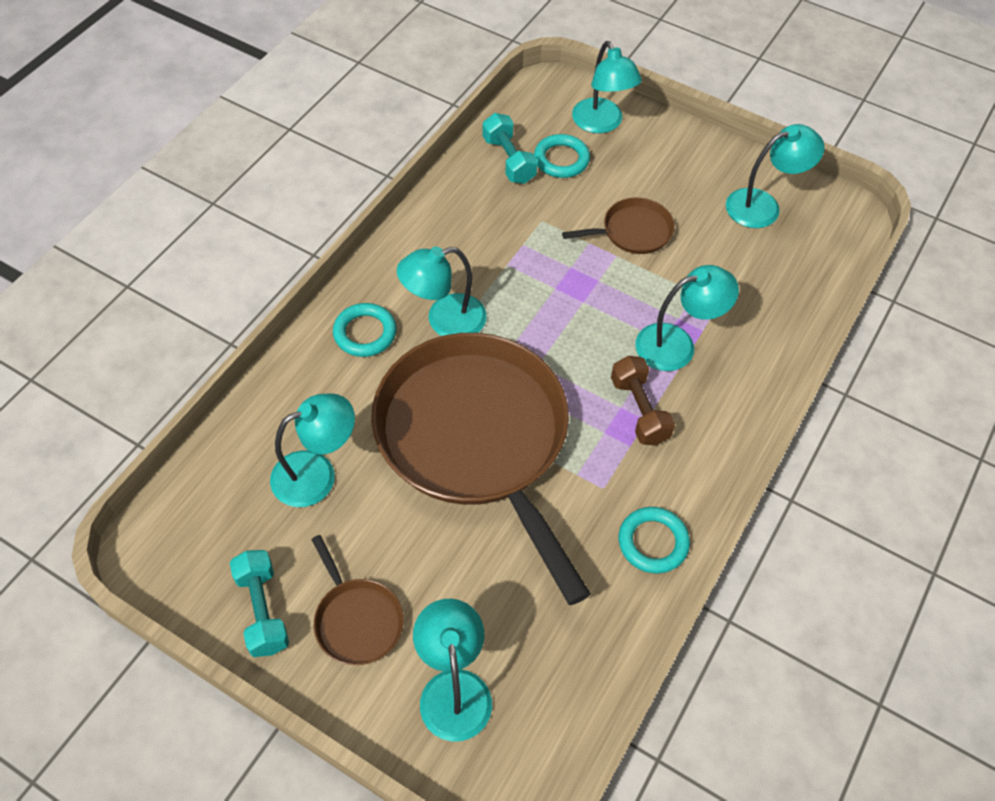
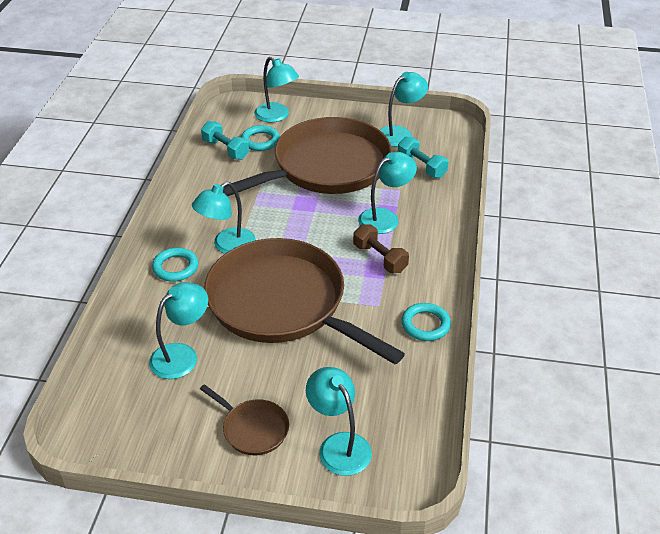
camera: 20 degrees left, 15 degrees down
(263, 610) = (183, 445): turquoise dumbbell -> turquoise dumbbell (421, 166)
(633, 231) = (326, 167): brown pan -> brown pan, size x2.43

